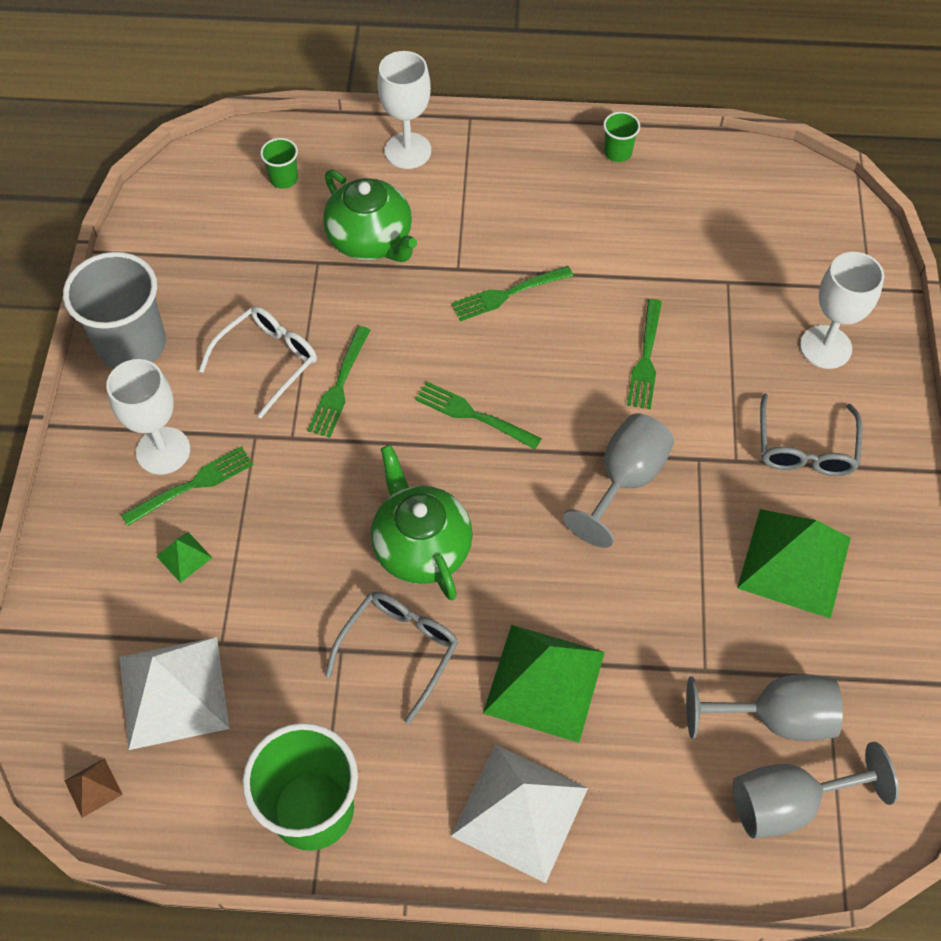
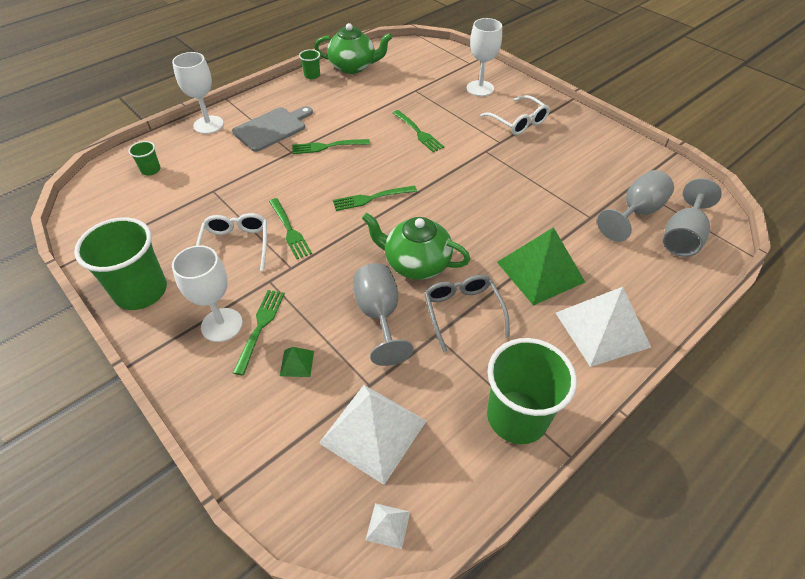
camera: 45 degrees left, 10 degrees down
(93, 787) = (388, 525): brown pyramid -> white pyramid
(132, 345) = (141, 291): grey cup -> green cup
(371, 240) = (232, 166): green teapot -> green teapot (353, 67)
(474, 212) = (272, 128): none -> grey cutting board
(508, 293) = (328, 146): green fork -> green fork turned 60 degrees clockwise
(625, 480) = (468, 177): grey goblet -> grey goblet (379, 315)
(794, 562) = (567, 159): green pyramid -> none
(805, 448) = (518, 122): grey glasses -> white glasses

